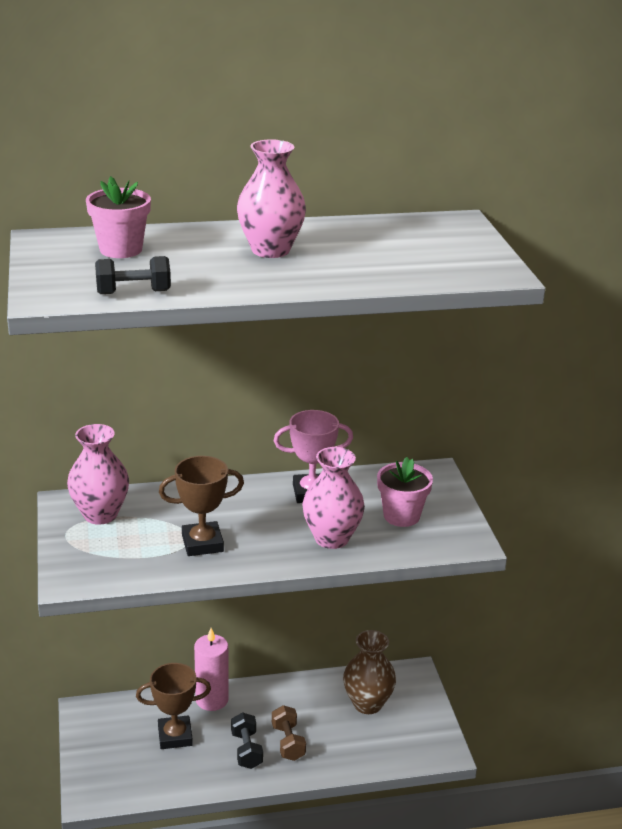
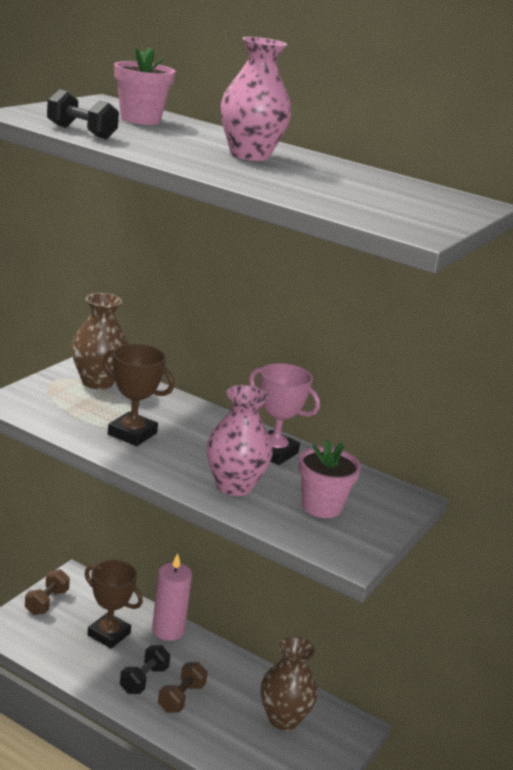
camera: 40 degrees right, 5 degrees down
(92, 748) = (46, 602): none -> brown dumbbell
(100, 514) = (97, 382): pink vase -> brown vase

